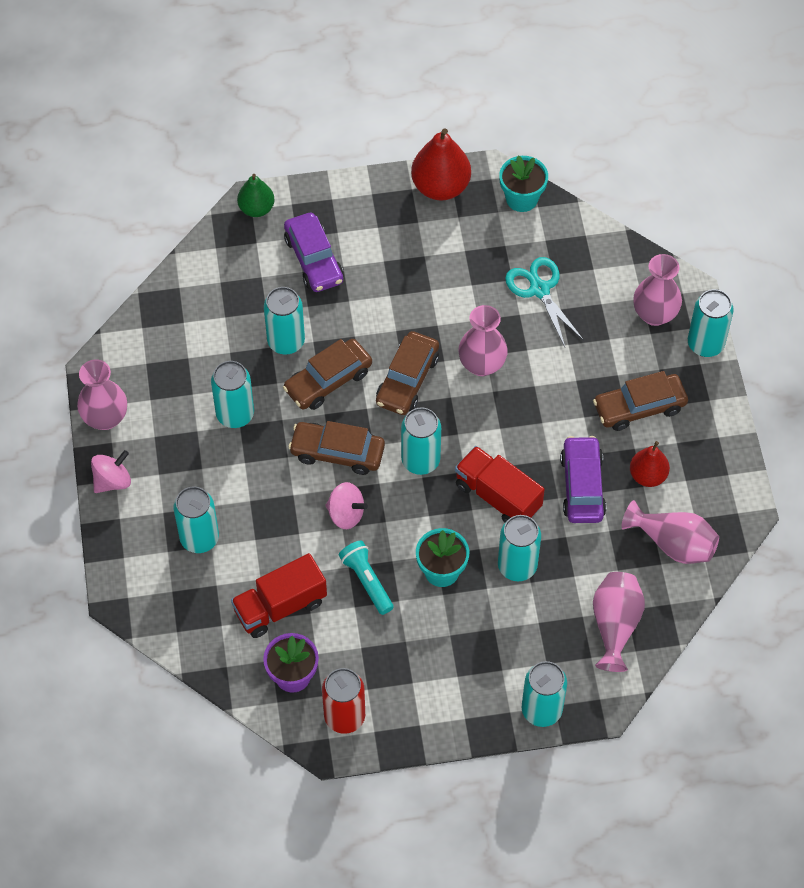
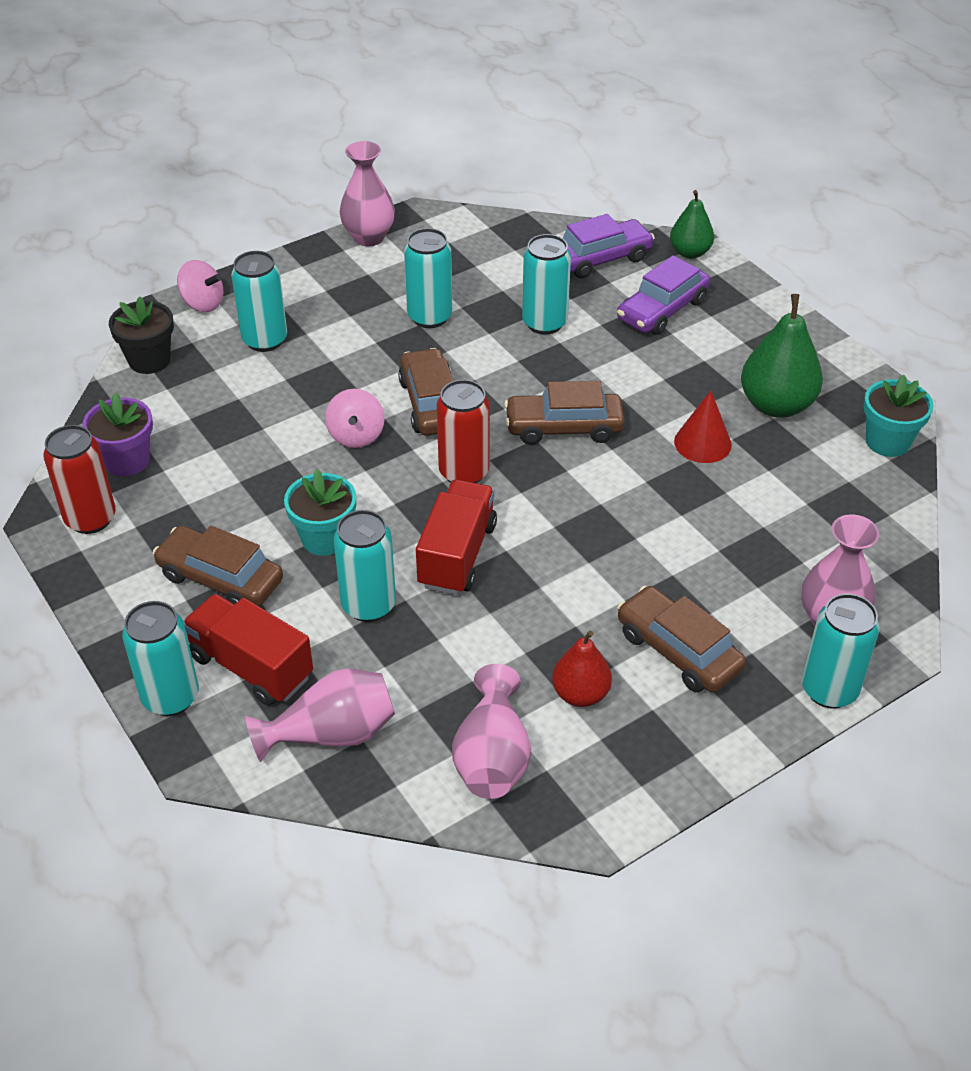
camera: 65 degrees right, 15 degrees down
(112, 481) = (299, 264): pink spinning top -> pink spinning top (203, 303)
(179, 628) = (149, 360): none -> black flower pot
(280, 606) = (211, 423): red truck -> red truck (251, 667)
(328, 380) = (518, 368): brown car -> brown car (220, 578)
(367, 581) = (278, 480): turquoise flashlight -> none
(420, 460) = (464, 472): turquoise can -> red can
(440, 186) = (840, 371): red pear -> none
(453, 242) = (776, 405): none -> green pear
(467, 304) = (702, 443): none -> red cone
(482, 364) = (630, 482): pink vase -> none
(539, 289) = (775, 498): turquoise scissors -> none
(582, 486) = (522, 631): purple car -> purple car (600, 259)

